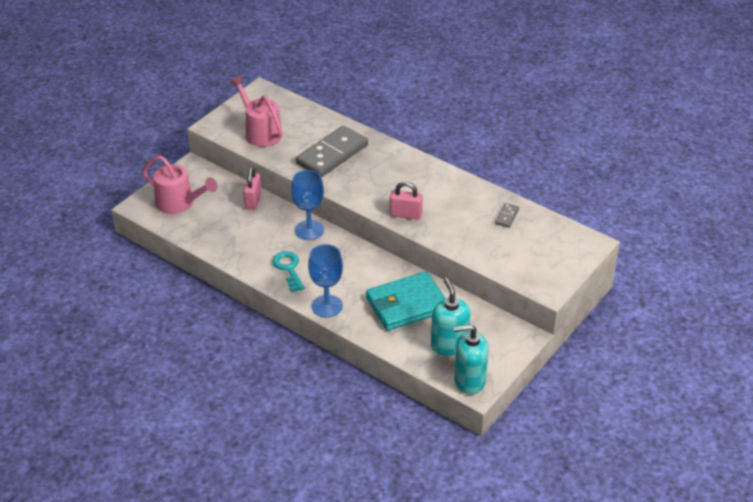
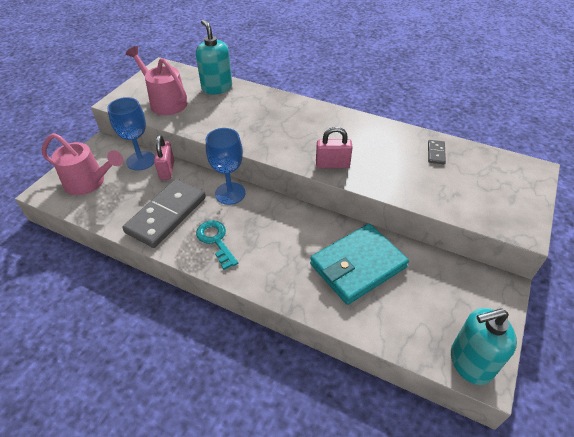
camera: 10 degrees left, 5 degrees up
(327, 306) = (268, 282): blue goblet -> blue goblet (141, 161)
(332, 154) = (240, 114): grey domino -> grey domino (167, 215)
(449, 345) = (425, 313): turquoise soap dispenser -> turquoise soap dispenser (217, 88)

